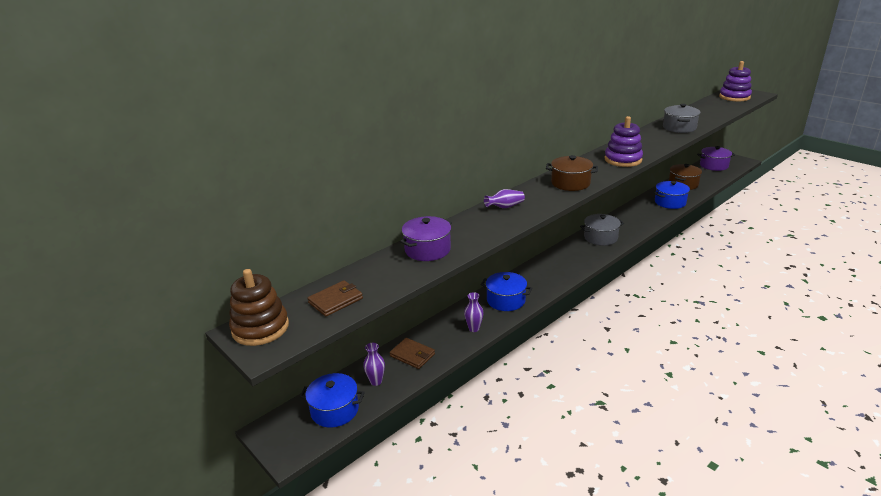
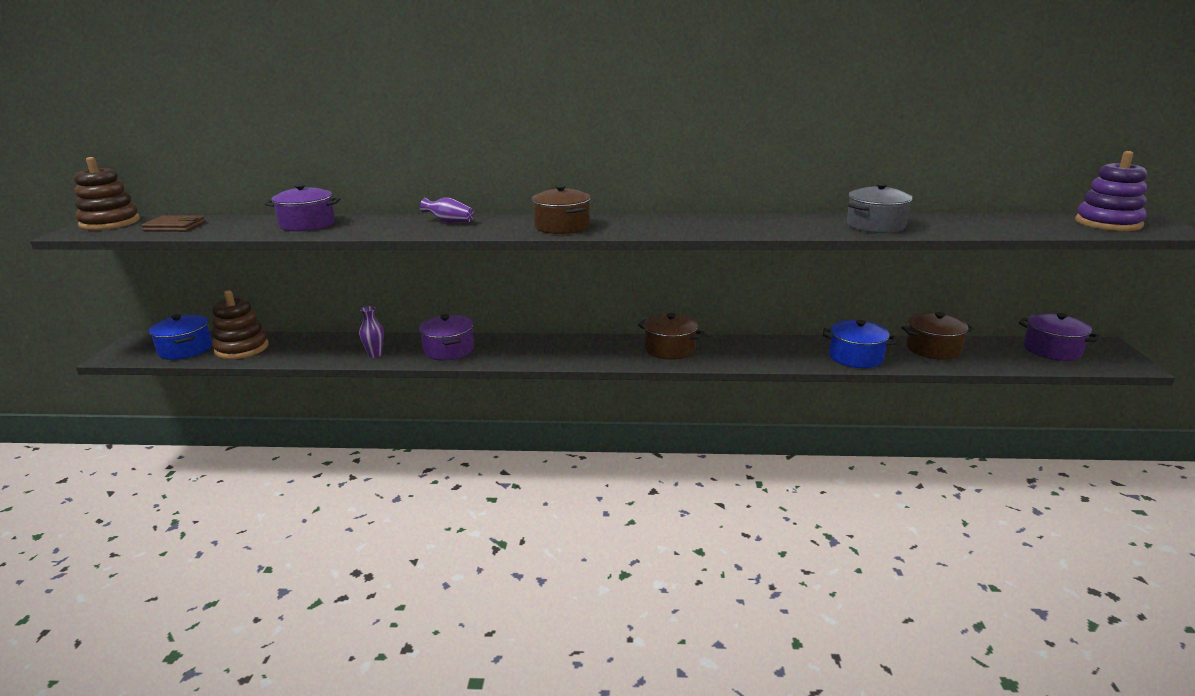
camera: 45 degrees right, 5 degrees down
(376, 381) = (242, 348): purple vase -> brown stacking toy
(412, 355) = (298, 347): brown wallet -> none
(506, 300) = (448, 350): blue pot -> purple pot
(600, 237) = (670, 349): grey pot -> brown pot
(623, 160) = (685, 228): purple stacking toy -> none

